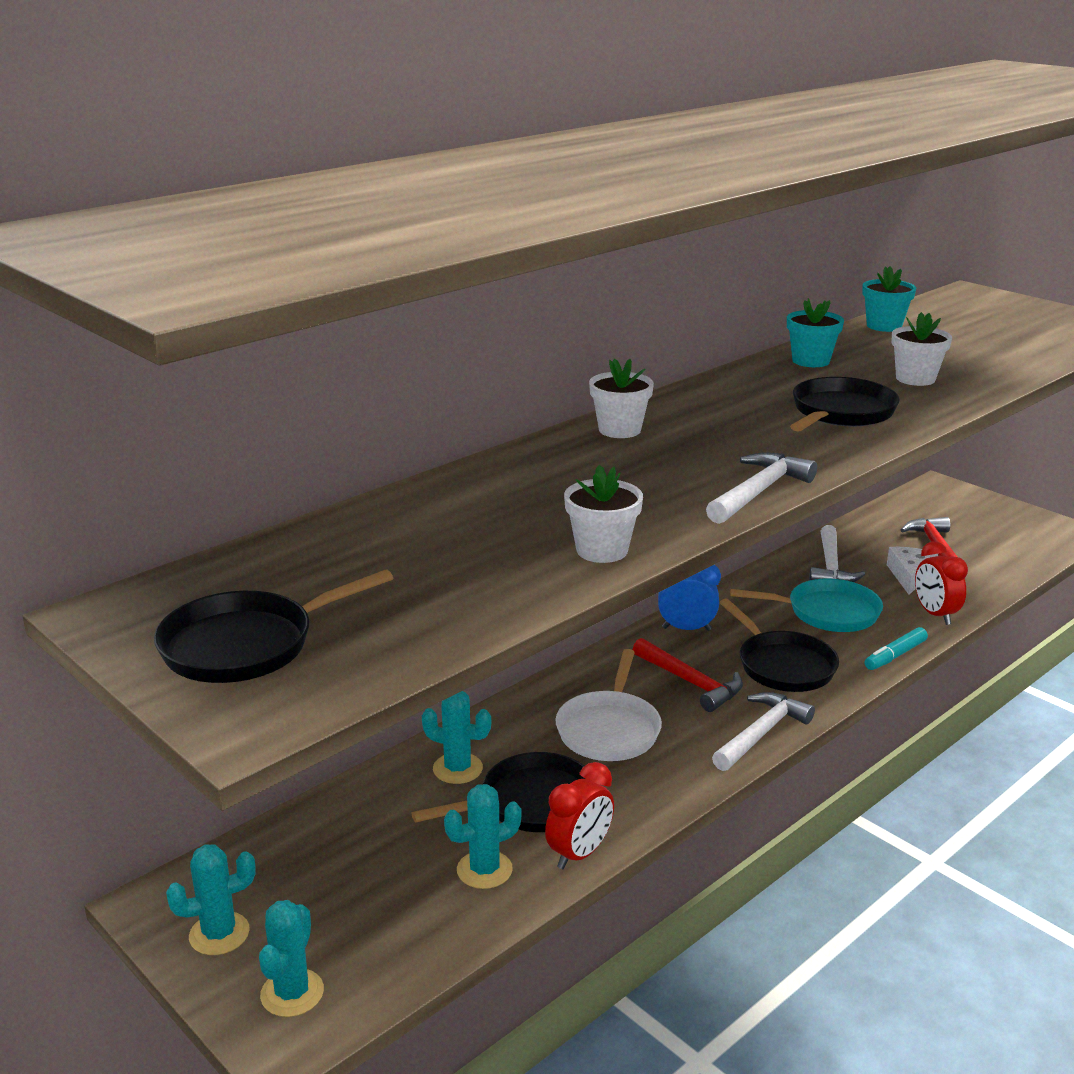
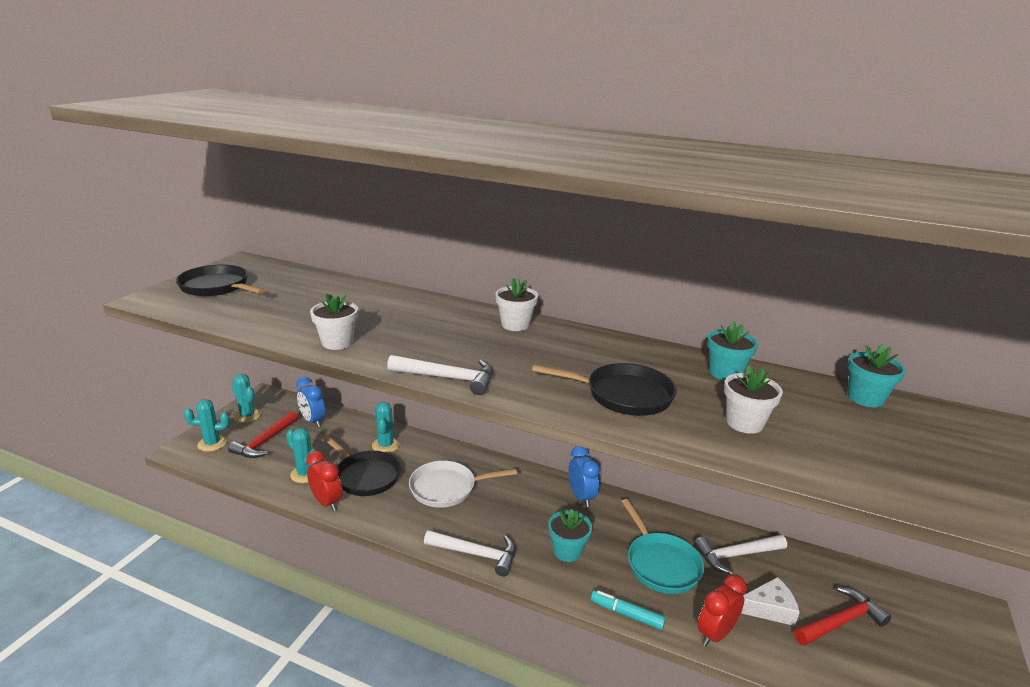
camera: 65 degrees right, 0 degrees up
(315, 843) = (313, 421): none -> blue clock
(579, 854) = (326, 502): red clock -> red clock turned 150 degrees counterclockwise
(691, 682) = (517, 511): red hammer -> red hammer (265, 442)
(782, 665) = (567, 551): black pan -> turquoise flower pot

